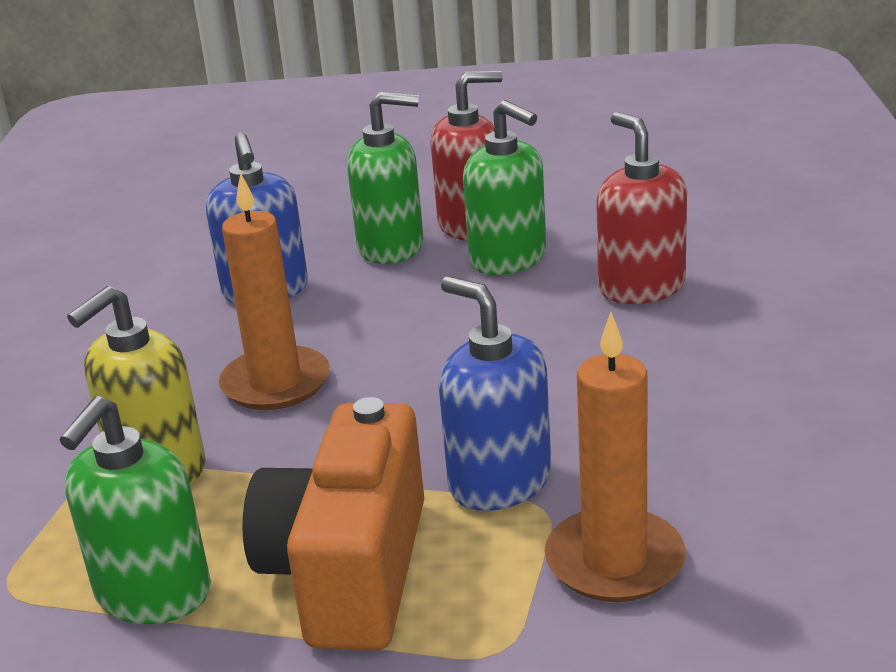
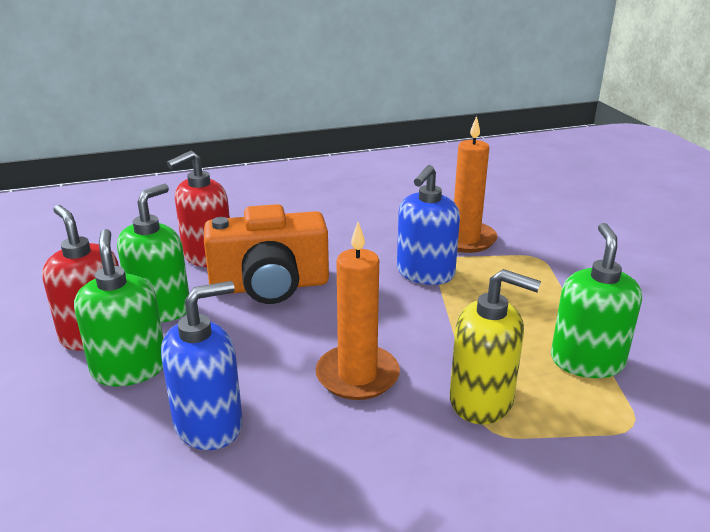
camera: 110 degrees left, 0 degrees up
(153, 594) = (587, 361): green soap dispenser -> green soap dispenser turned 90 degrees counterclockwise
(349, 572) = (521, 302): orange camera -> orange camera (270, 286)

